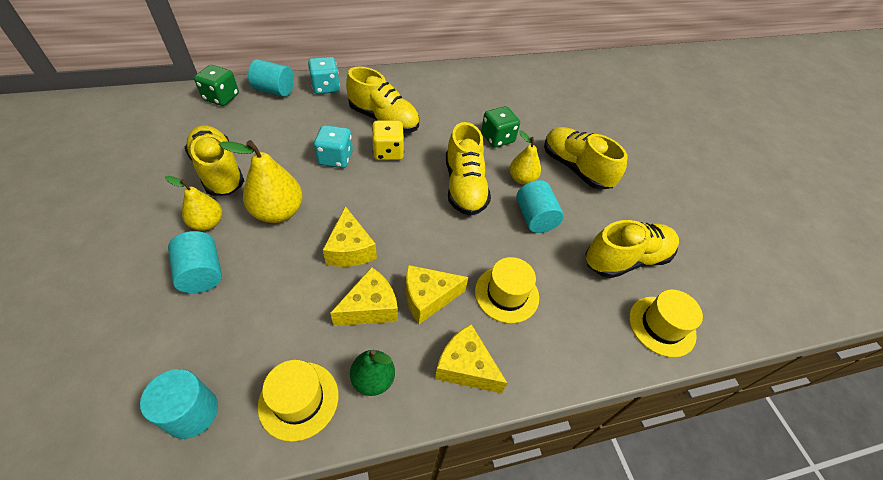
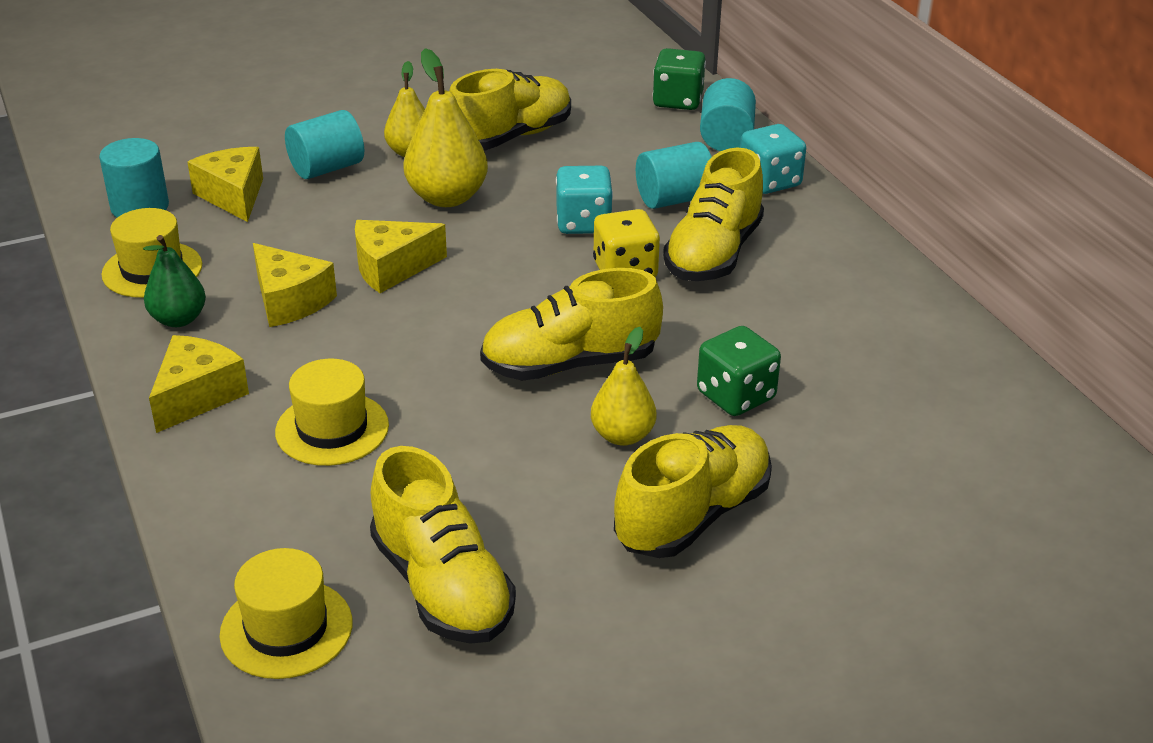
camera: 85 degrees right, 15 degrees down
(428, 298) = (313, 349): yellow cheese -> yellow cheese (233, 196)
(535, 218) = (518, 456): turquoise cylinder -> turquoise cylinder (673, 199)

